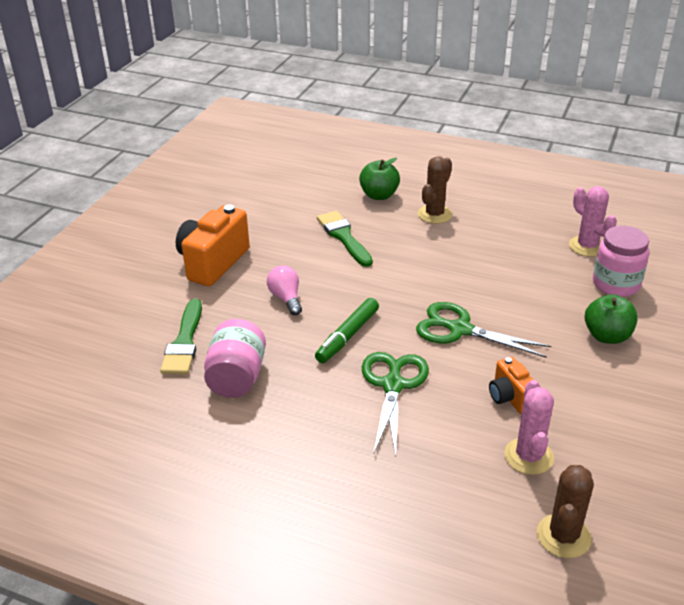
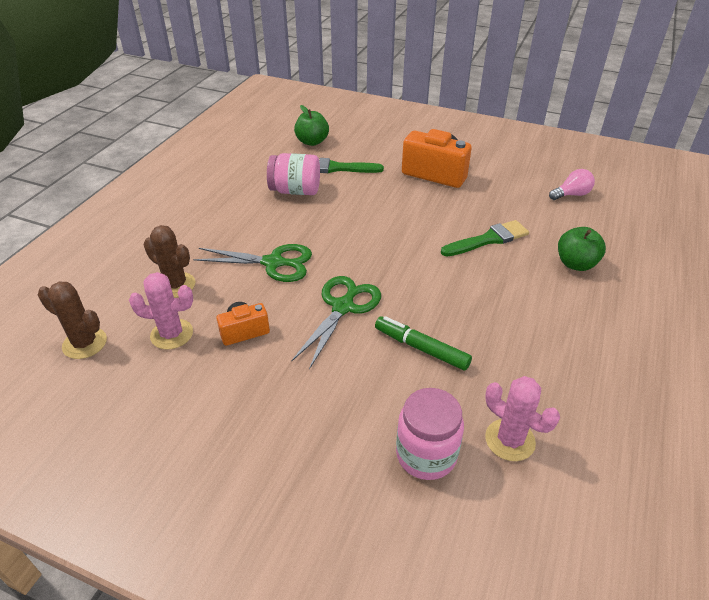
camera: 90 degrees right, 5 degrees up
(286, 298) = (389, 209): pink light bulb -> pink light bulb (571, 194)
(347, 336) = (338, 240): green marker -> green marker (421, 348)
(434, 214) = (548, 303): brown cactus -> brown cactus (176, 285)
(587, 246) = (510, 440): pink cactus -> pink cactus turned 75 degrees clockwise
(607, 336) = (324, 423): green apple -> green apple (312, 142)

